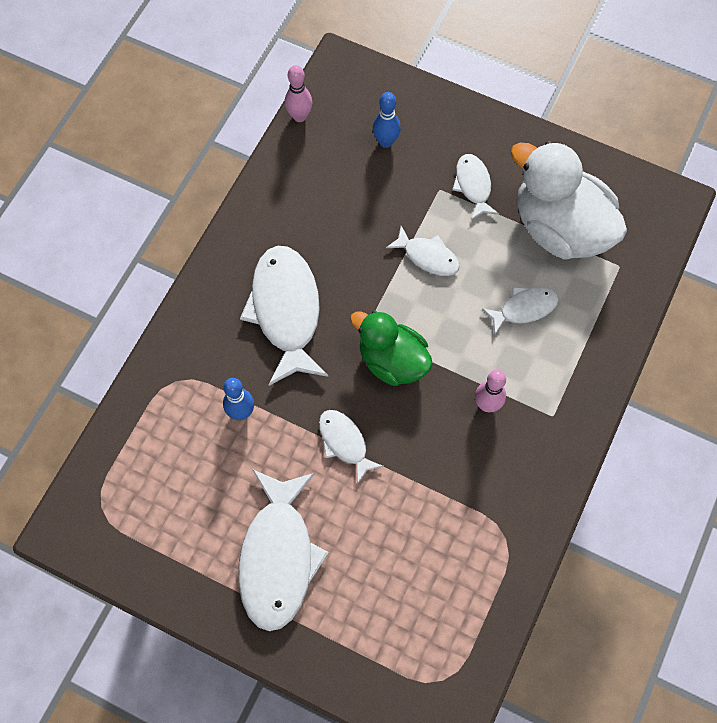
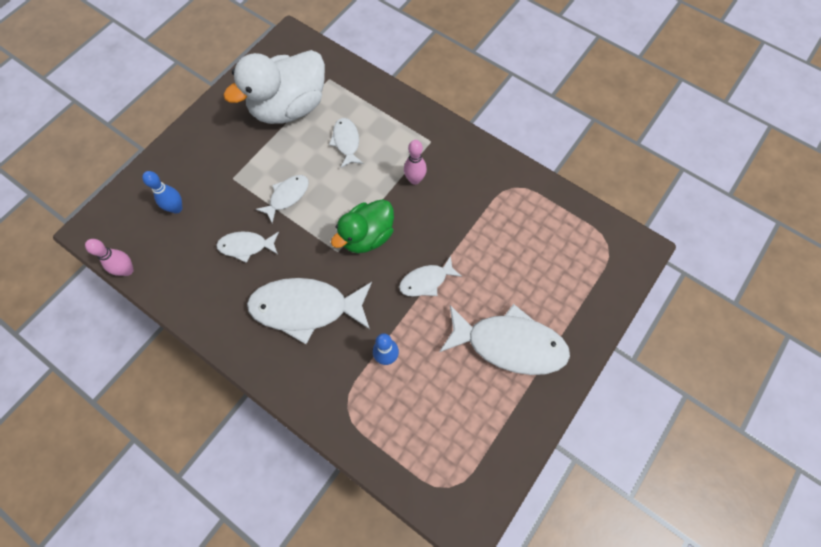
camera: 80 degrees left, 0 degrees up
(473, 185) = (237, 155): white fish -> white fish (246, 246)

